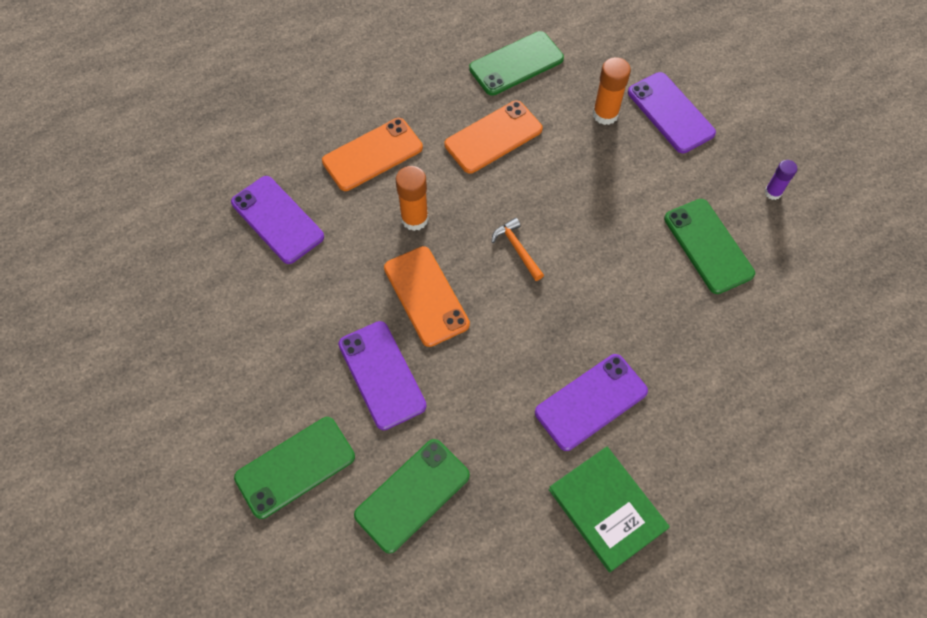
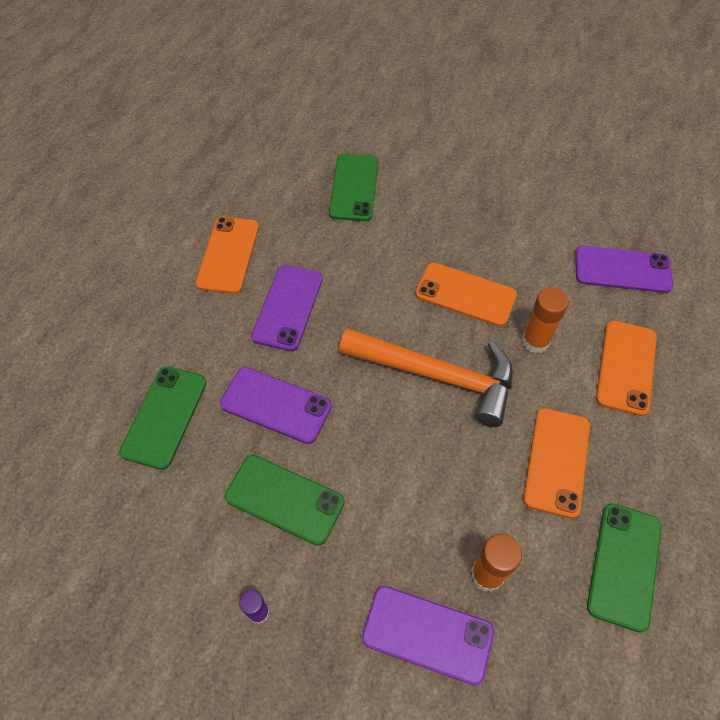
camera: 140 degrees right, 5 degrees down
(295, 467) = (434, 158): green phone -> green phone (164, 417)
(382, 375) = (439, 230): purple phone -> purple phone (276, 405)
(517, 249) = (437, 376): orange hammer -> orange hammer, size x2.46
(607, 509) = (228, 255): green book -> orange phone

